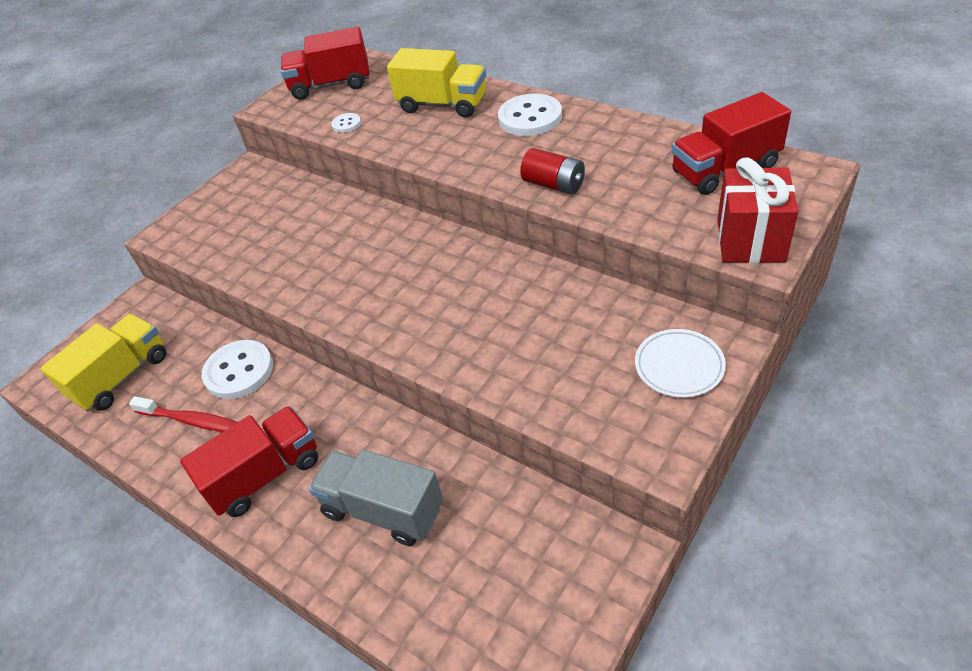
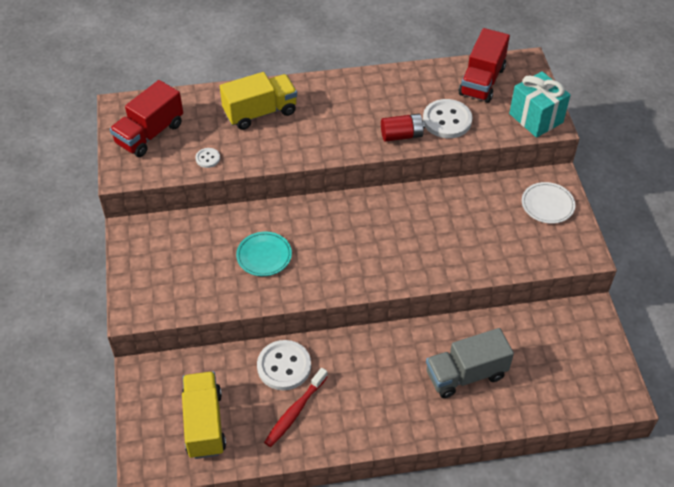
camera: 50 degrees left, 5 degrees up
(193, 421) = (295, 412): red toothbrush -> red toothbrush turned 150 degrees clockwise
(265, 475) = (381, 405): red truck -> none
(314, 246) = (264, 256): none -> turquoise plate
(530, 117) = (332, 96): white button -> white button (447, 120)
(750, 240) = (536, 118): red gift -> turquoise gift

